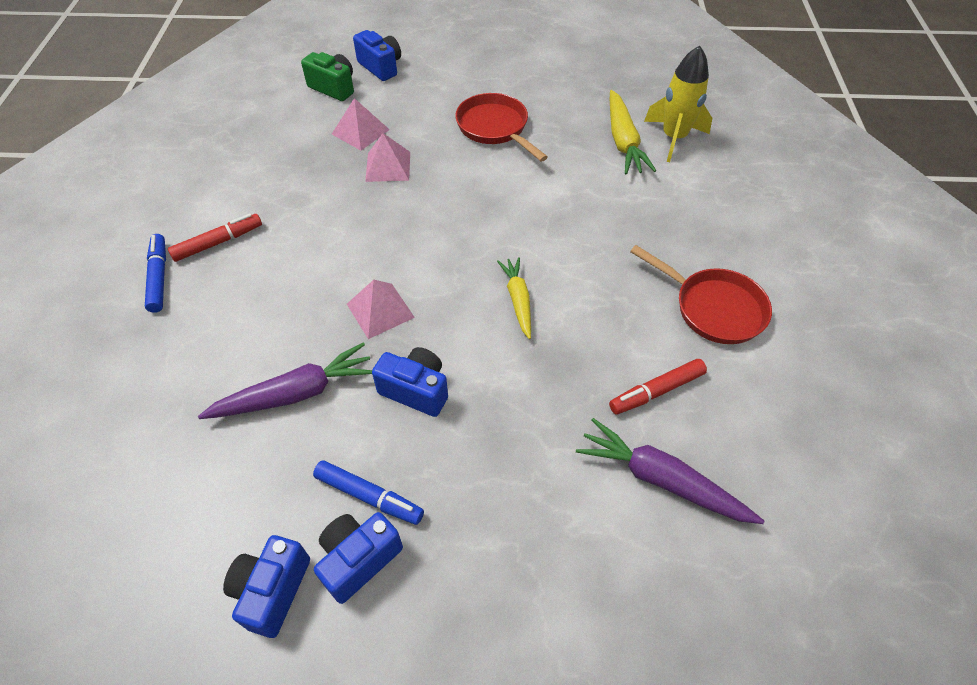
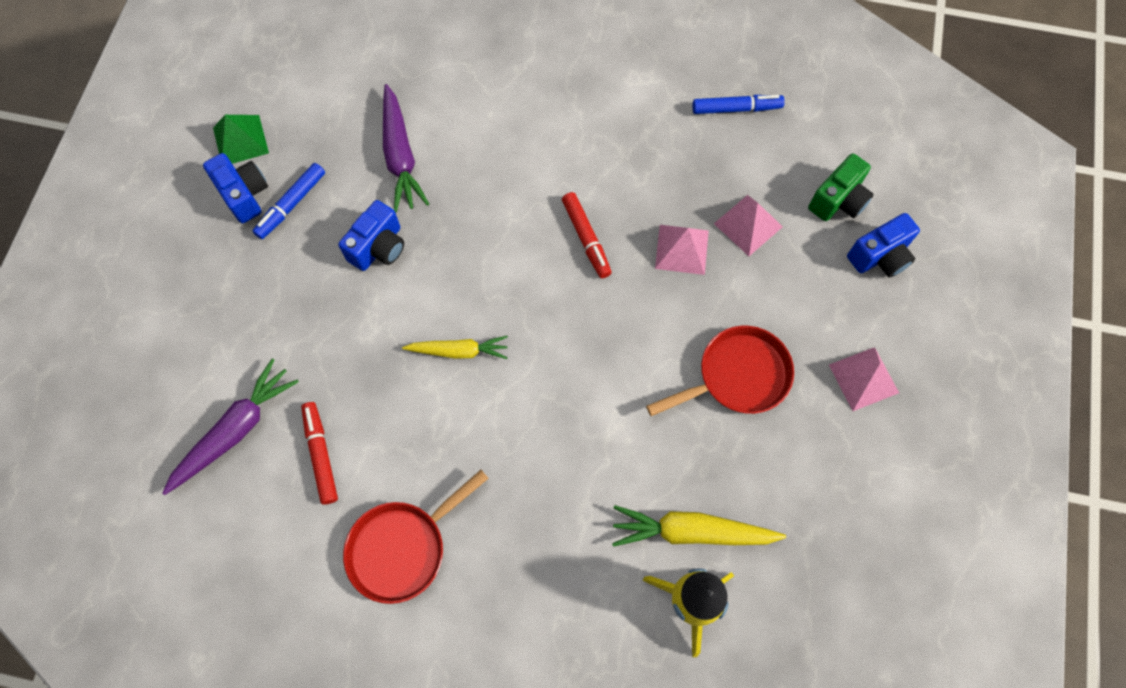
camera: 100 degrees right, 15 degrees up
(159, 277) = (555, 49): blue marker -> blue marker (736, 109)
(218, 242) = (591, 92): red marker -> red marker (586, 238)
(272, 590) = (240, 140): blue camera -> green pyramid
(380, 310) = (475, 226): pink pyramid -> pink pyramid (863, 378)

